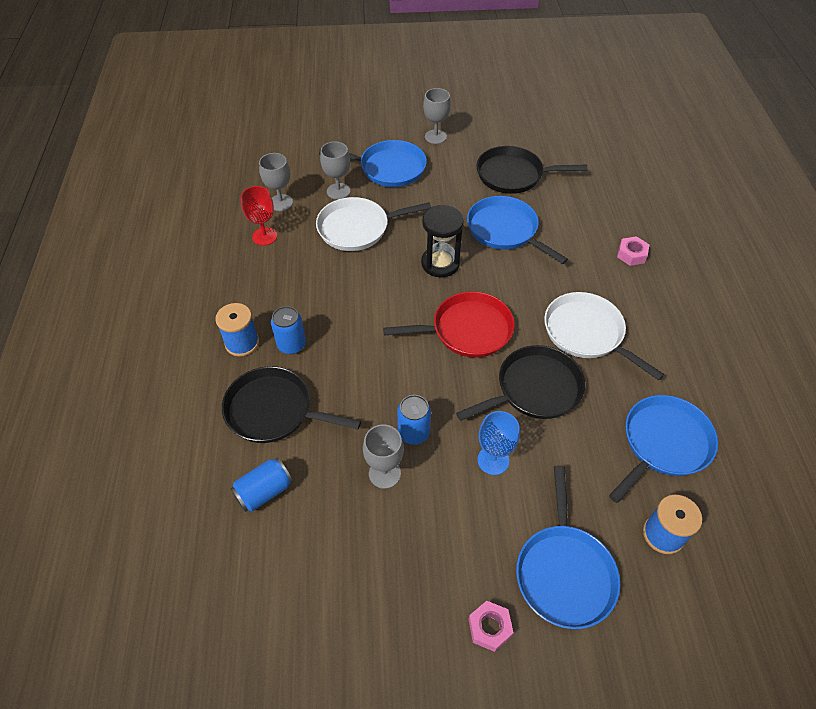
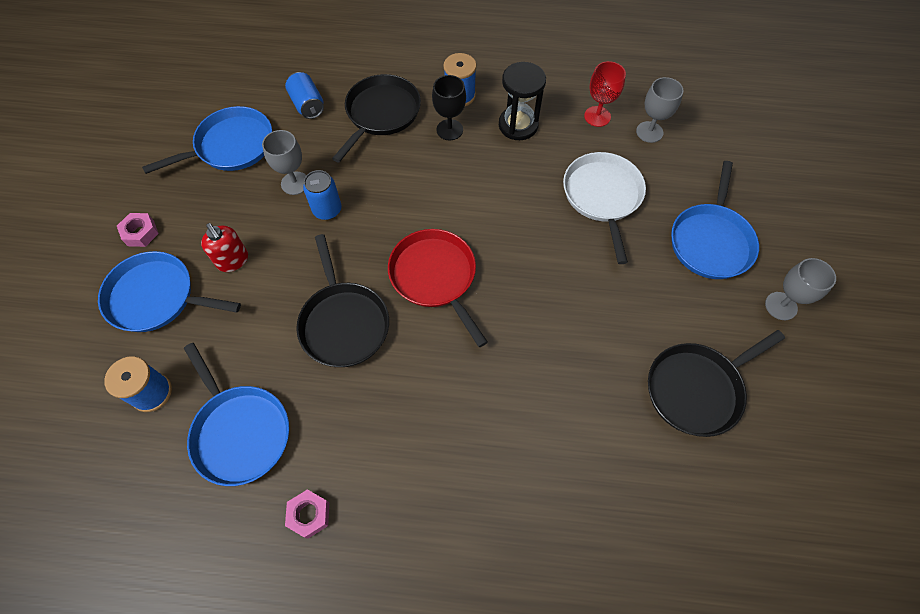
camera: 100 degrees right, 10 degrees up
(291, 344) = (449, 130): blue can -> black goblet
(338, 191) = (667, 185): grey goblet -> none
(440, 263) = (537, 269): black hourglass -> black hourglass (518, 125)
(467, 330) = (435, 277): red pan -> red pan turned 150 degrees clockwise
(493, 460) = (278, 267): blue goblet -> none
(498, 507) = (233, 260): none -> red soap dispenser
(505, 230) = (585, 351): blue pan -> blue pan (231, 146)
(513, 175) = (697, 389): black pan -> black pan turned 135 degrees counterclockwise
(586, 333) = (403, 399): white pan -> none
(631, 254) = (522, 505): pink nut -> pink nut (309, 514)

